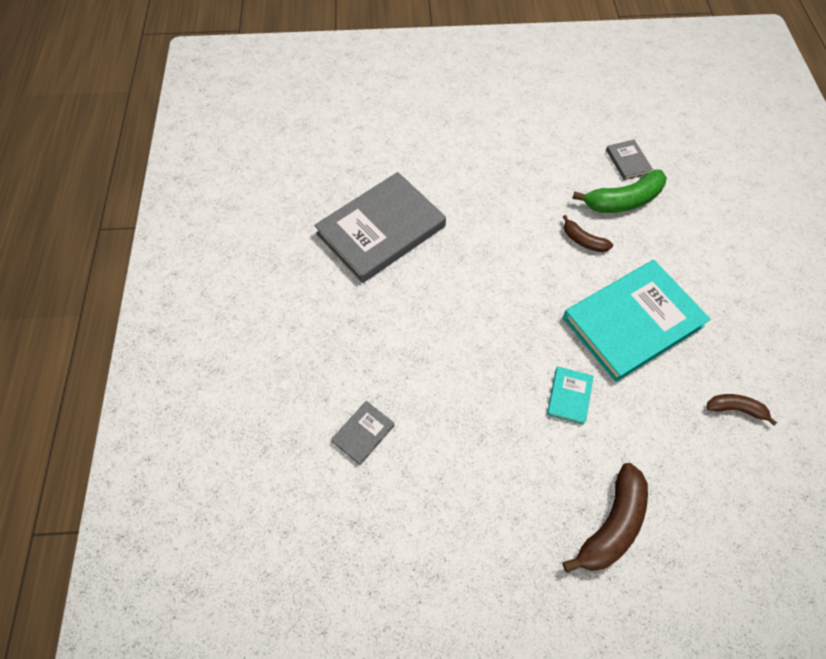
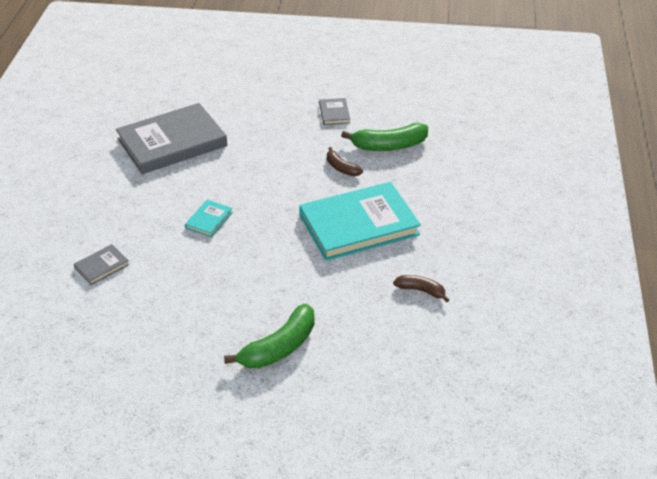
camera: 10 degrees right, 20 degrees down
(569, 396) = (282, 265): turquoise book -> turquoise book (209, 220)
(611, 525) = (279, 347): brown banana -> green banana
(628, 161) = (406, 120): grey book -> grey book (334, 113)

